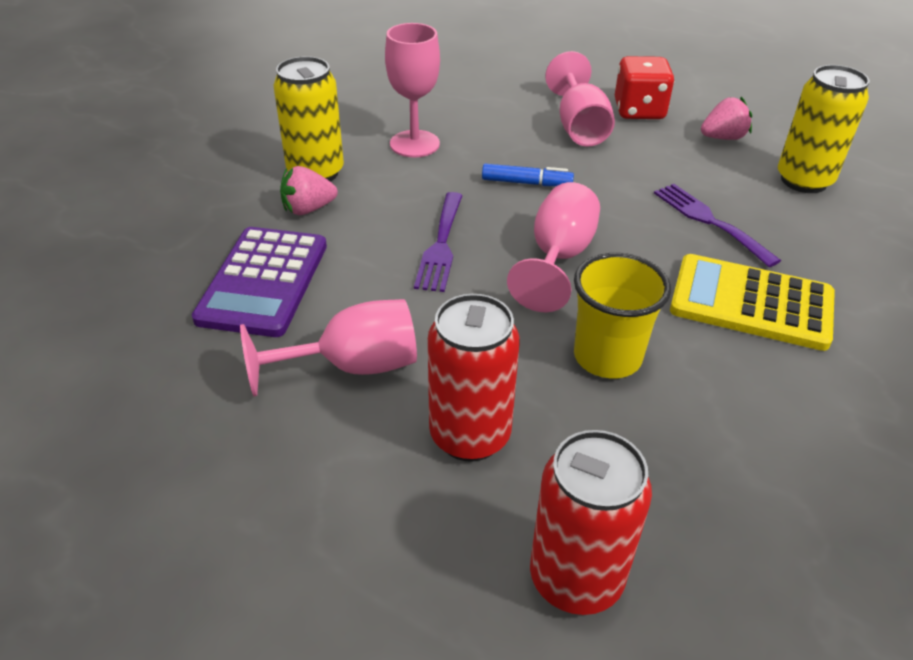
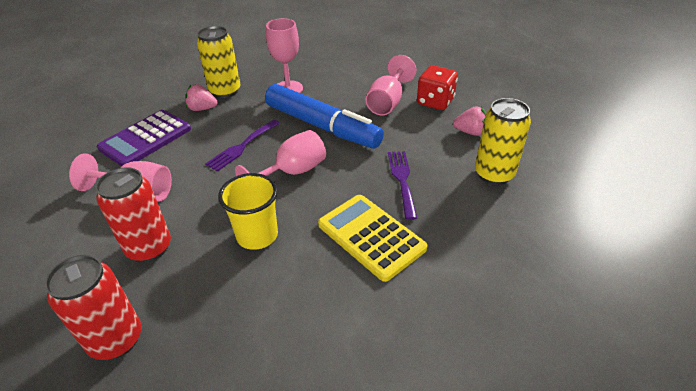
camera: 30 degrees right, 0 degrees up
(526, 183) = (322, 126): blue marker -> blue marker, size x2.43

